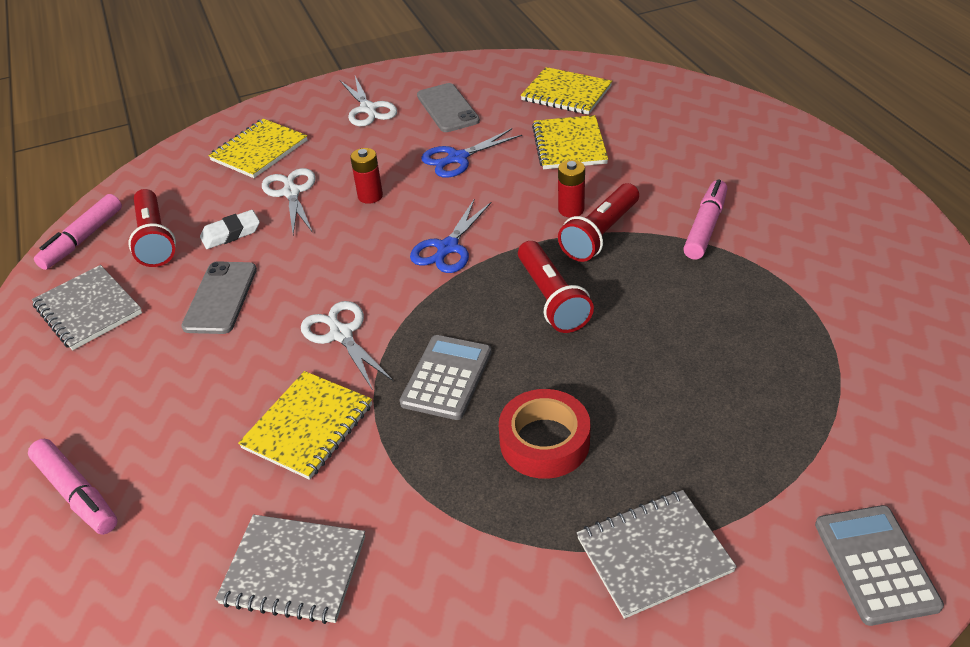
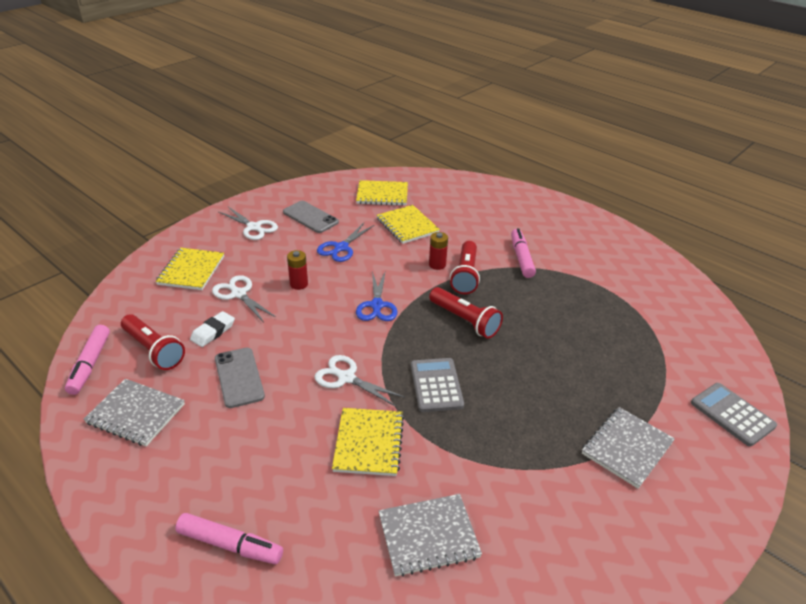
camera: 30 degrees left, 5 degrees down
(544, 441) = (522, 405): red tape -> none

